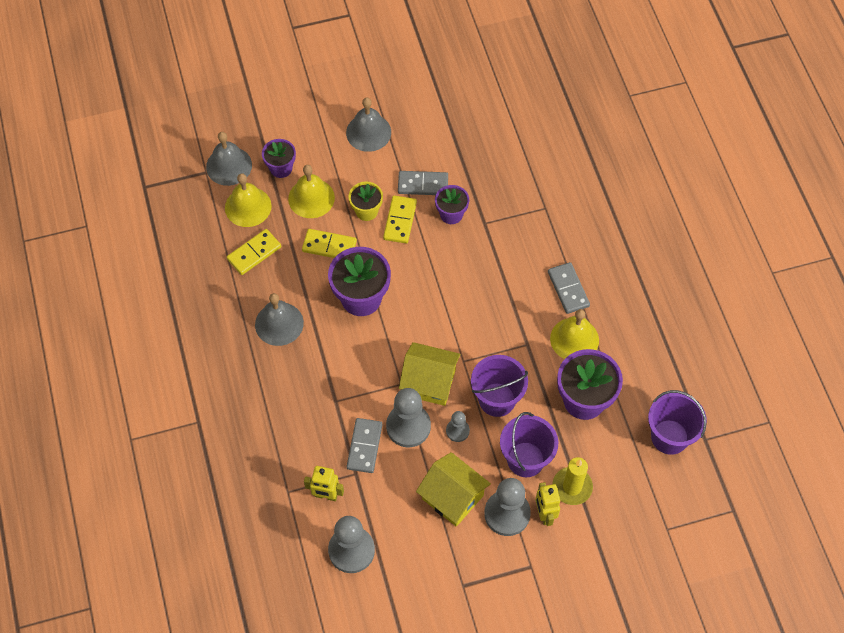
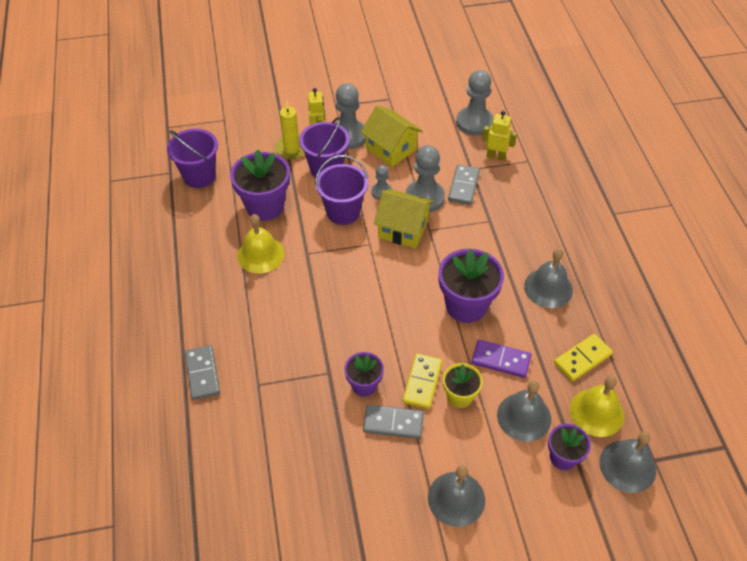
camera: 175 degrees left, 10 degrees down
(311, 198) = (524, 417): yellow bell -> grey bell
(329, 246) = (500, 360): yellow domino -> purple domino
(568, 289) = (255, 299): grey domino -> grey domino (202, 373)

